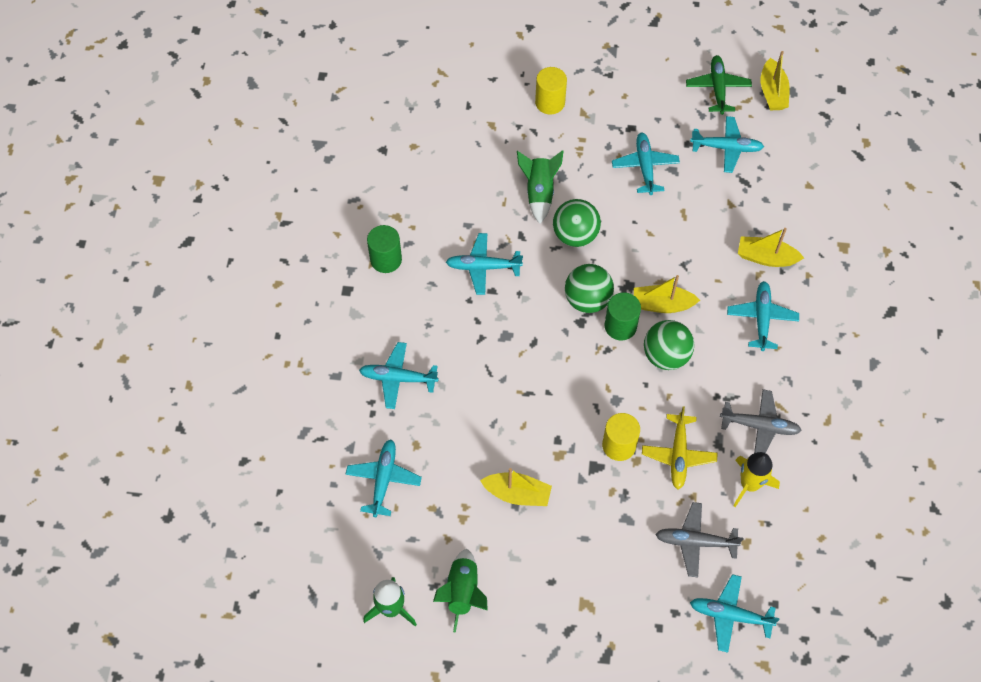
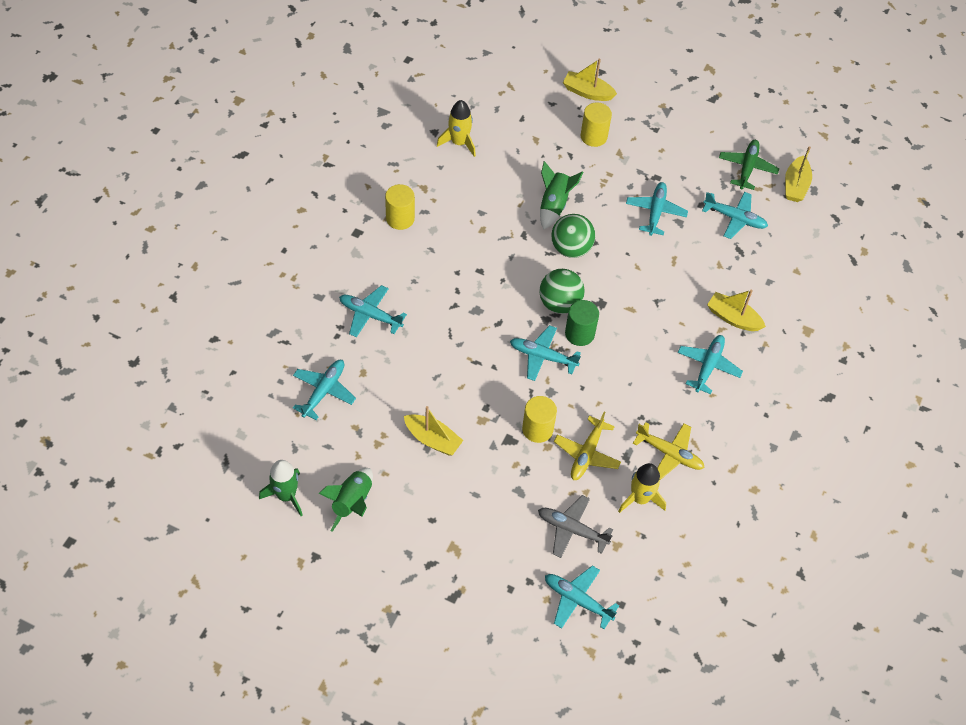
camera: 15 degrees right, 5 degrees down
(386, 259) = (400, 218): green cylinder -> yellow cylinder
(413, 154) = (459, 142): none -> yellow rocket
(483, 267) = (480, 249): turquoise plane -> turquoise plane (542, 356)
(662, 304) = (623, 327): yellow boat -> yellow boat (587, 92)
(666, 355) = (609, 370): green ball -> none
(760, 426) = (669, 454): grey plane -> yellow plane

